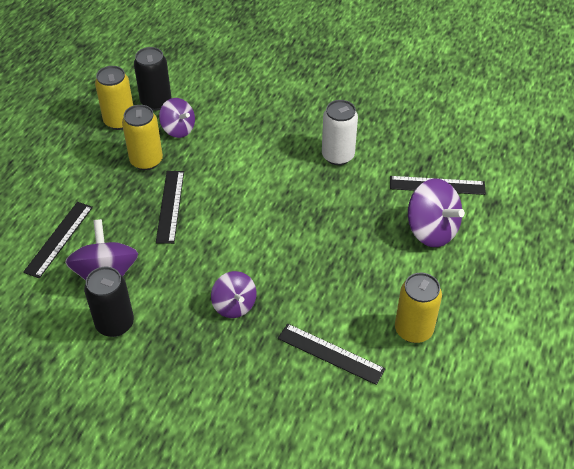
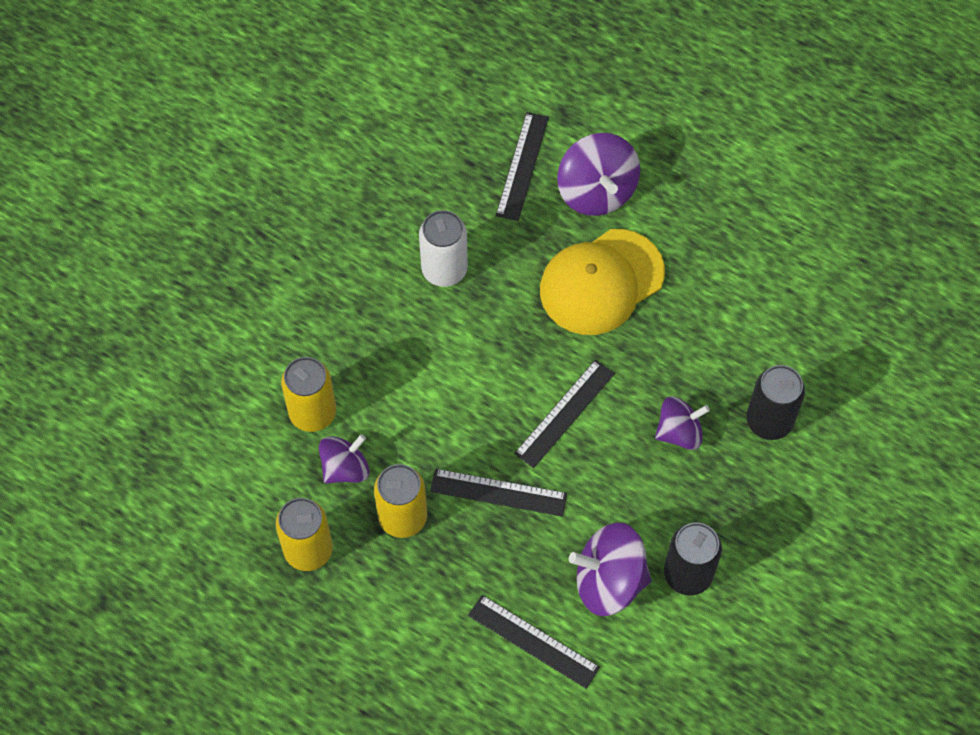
camera: 80 degrees left, 15 degrees up
(156, 102) = (277, 495): black can -> black can (769, 421)
(330, 353) = (763, 338): black ruler -> black ruler (564, 413)
(353, 242) = (601, 282): none -> yellow cap
(413, 330) = (742, 246): yellow can -> yellow can (312, 413)
(431, 230) = (596, 191): purple spinning top -> purple spinning top turned 105 degrees clockwise

